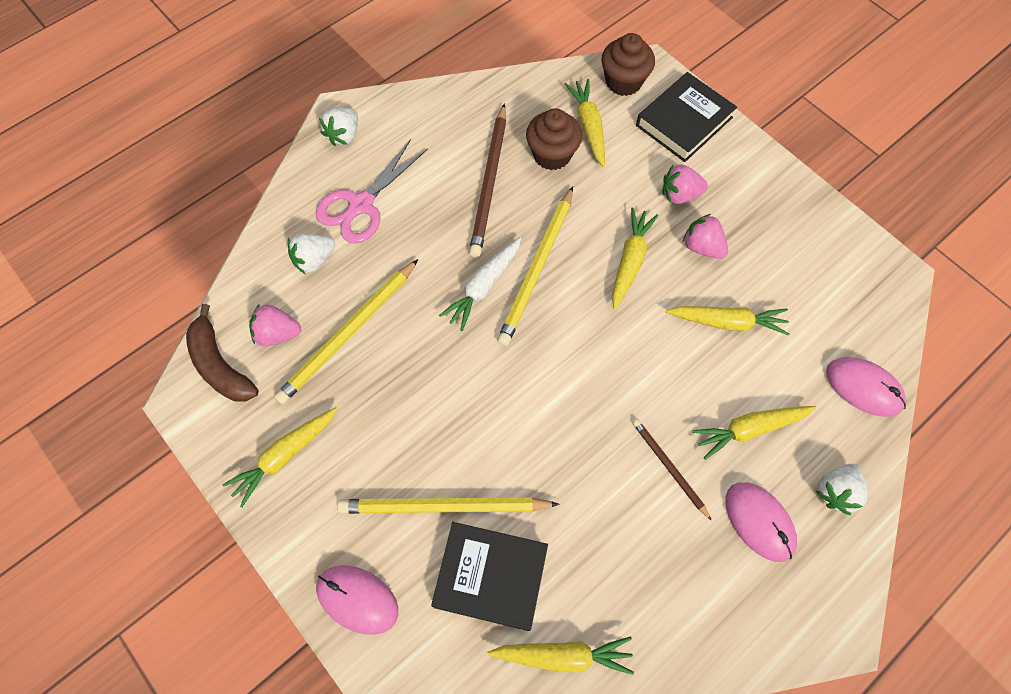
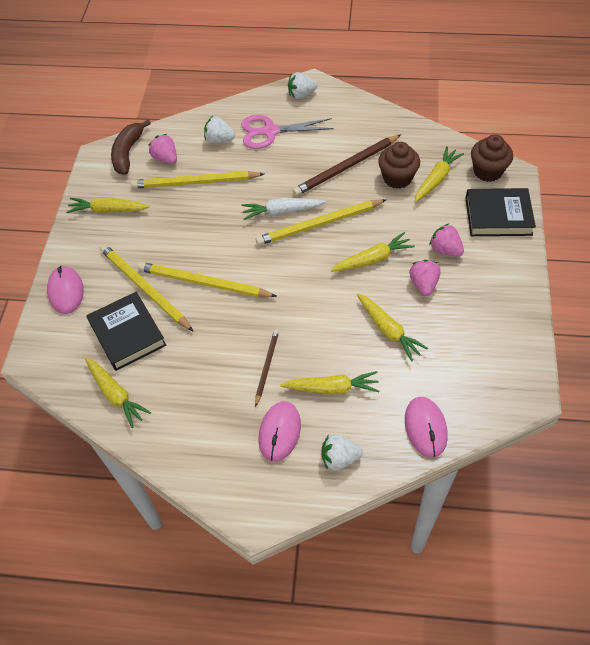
camera: 50 degrees right, 10 degrees down
(499, 440) = (203, 283): none -> yellow pencil
(749, 429) = (332, 388): yellow carrot -> yellow carrot turned 150 degrees clockwise

